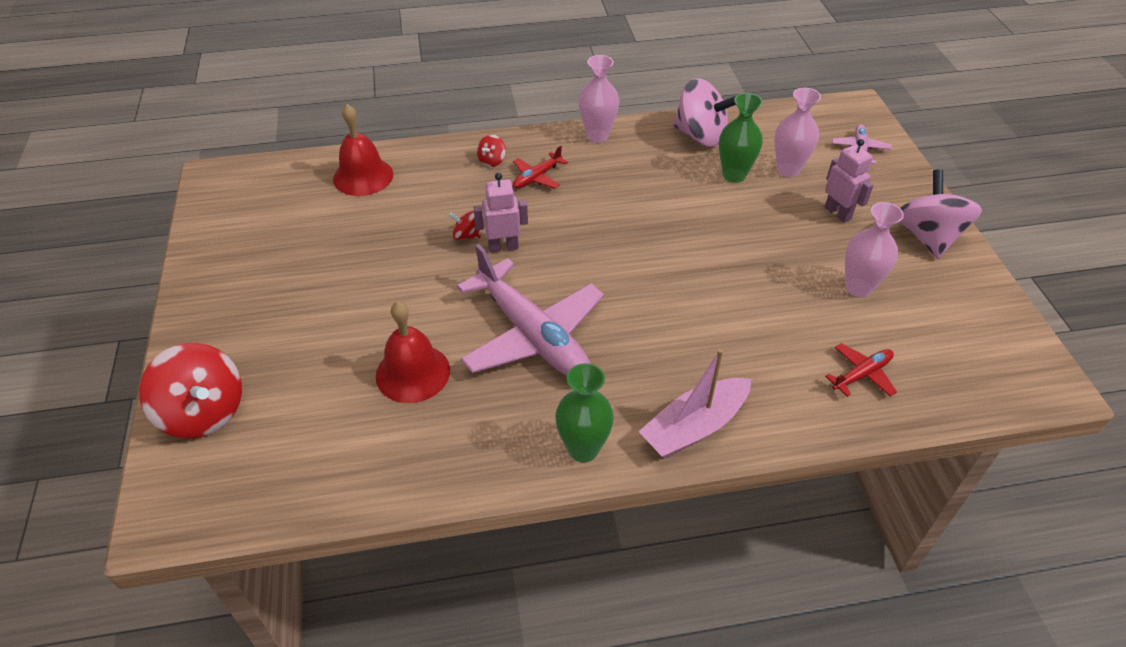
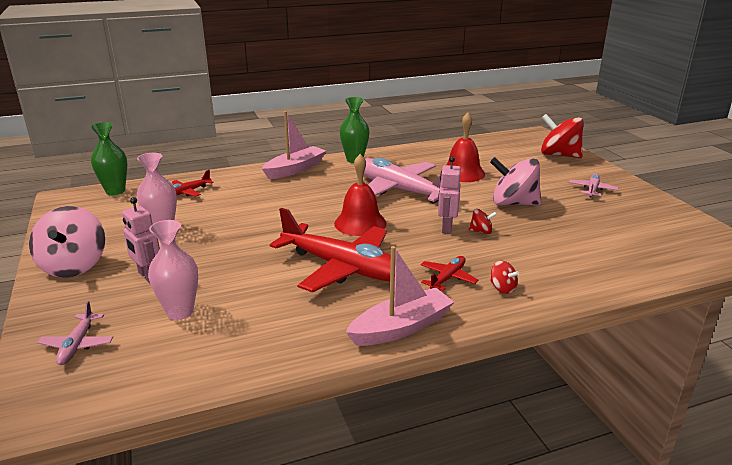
camera: 170 degrees right, 20 degrees down
(256, 299) = (592, 190): none -> pink plane
(363, 176) = (612, 262): red bell -> red bell (360, 223)
(492, 161) = (502, 288): red spinning top -> red spinning top turned 120 degrees clockwise
(503, 247) = (446, 227): pink robot -> pink robot turned 120 degrees clockwise
(597, 135) = (401, 327): pink vase -> pink boat
(637, 201) = (343, 268): none -> red plane
(700, 135) = (275, 341): pink spinning top -> pink spinning top (513, 203)
(734, 175) = (243, 300): green vase -> green vase (115, 191)

